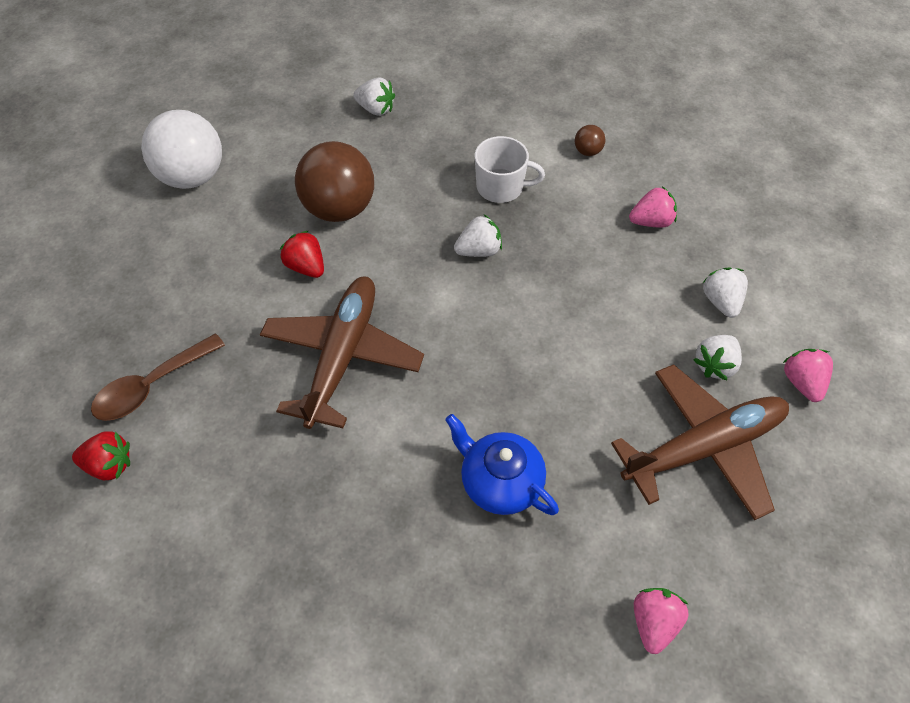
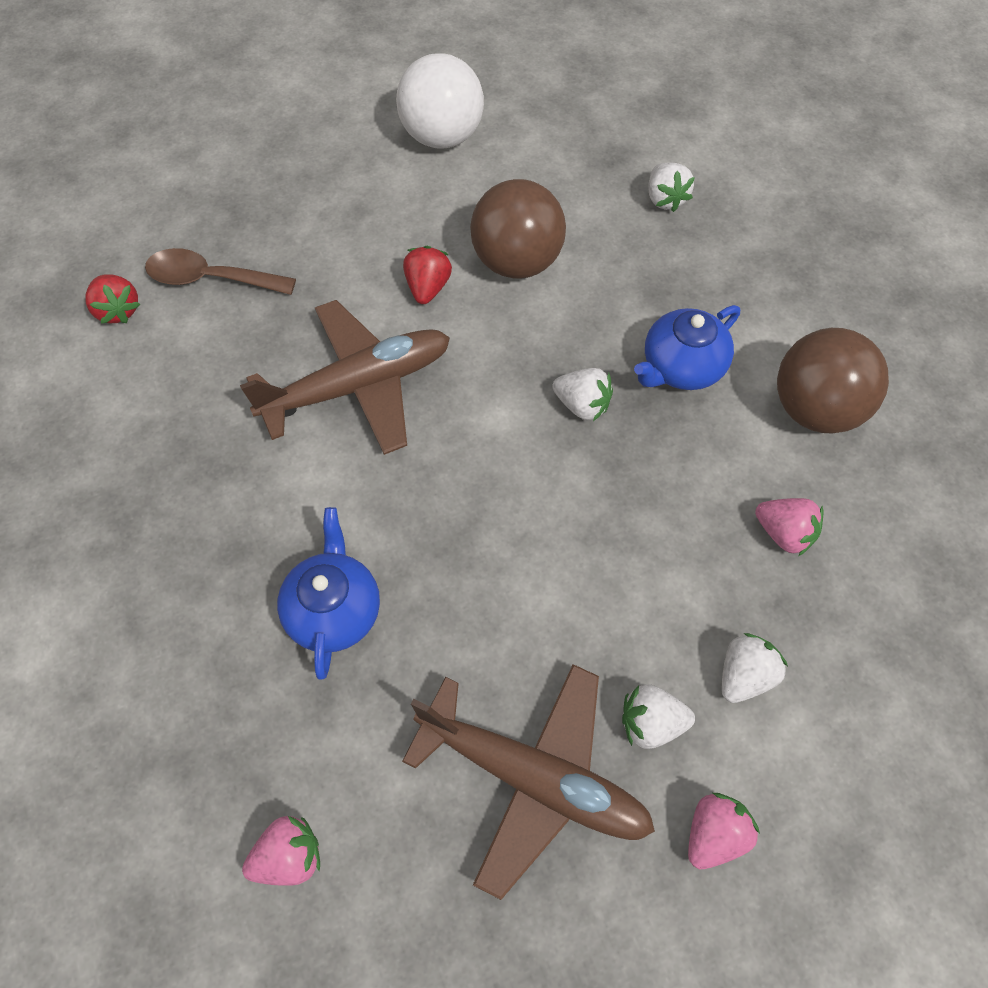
camera: 50 degrees right, 5 degrees up
(501, 187) = (681, 367): white mug -> blue teapot
(587, 151) = (815, 409): brown ball -> brown ball, size x2.40

